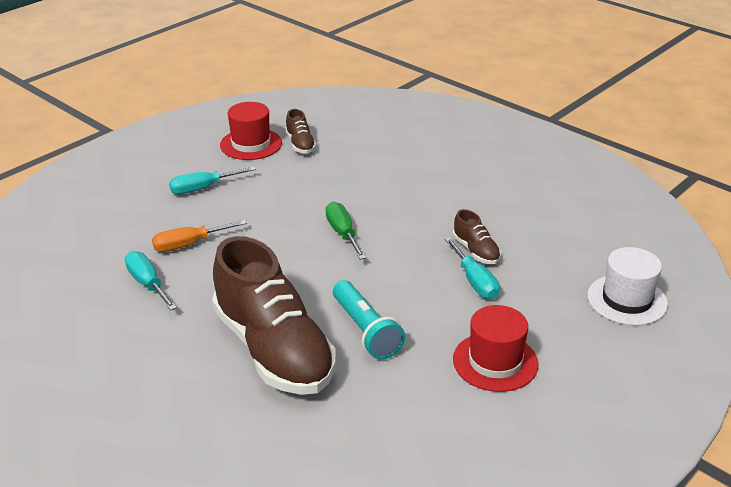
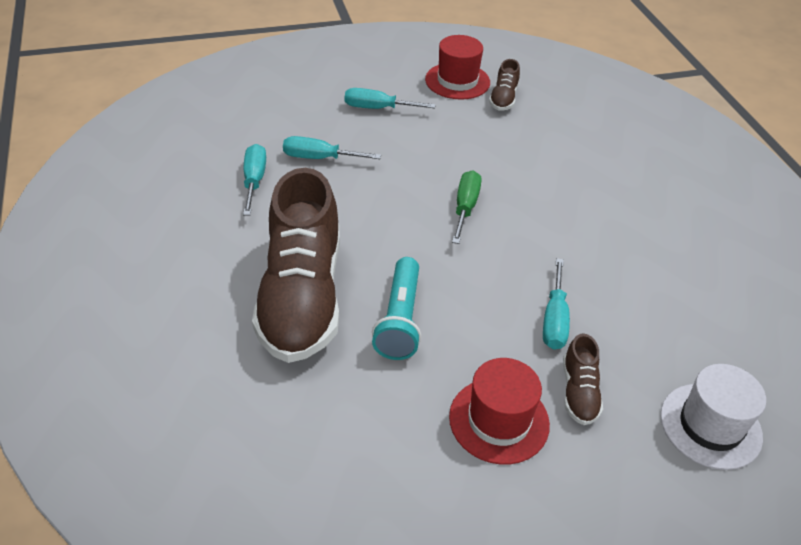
camera: 30 degrees right, 10 degrees up
(189, 244) = (319, 158): orange screwdriver -> turquoise screwdriver
(476, 251) = (584, 287): brown shoe -> brown shoe (579, 392)

